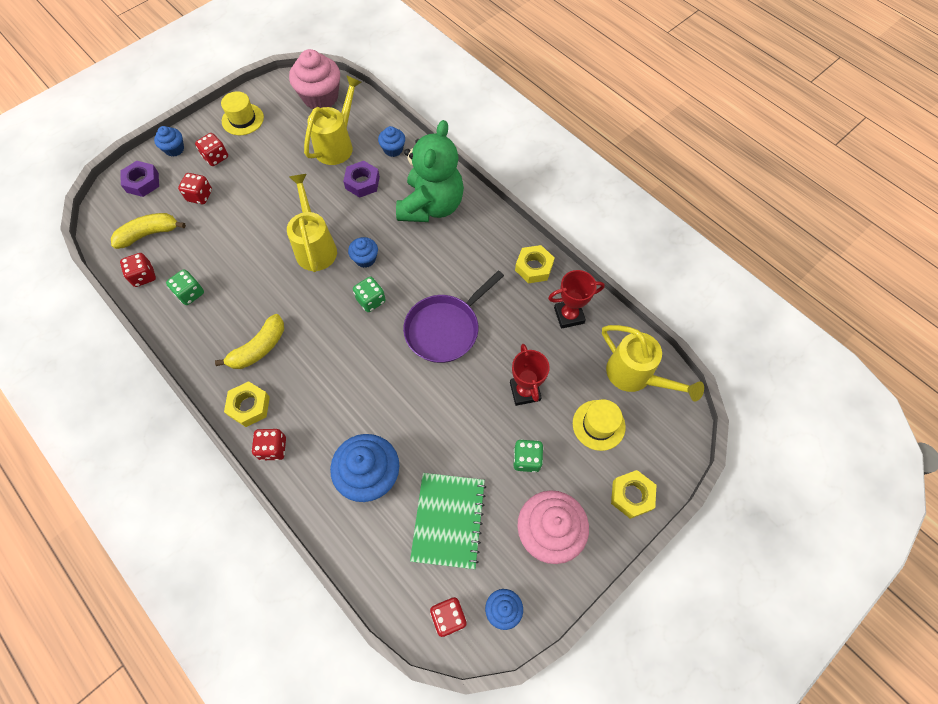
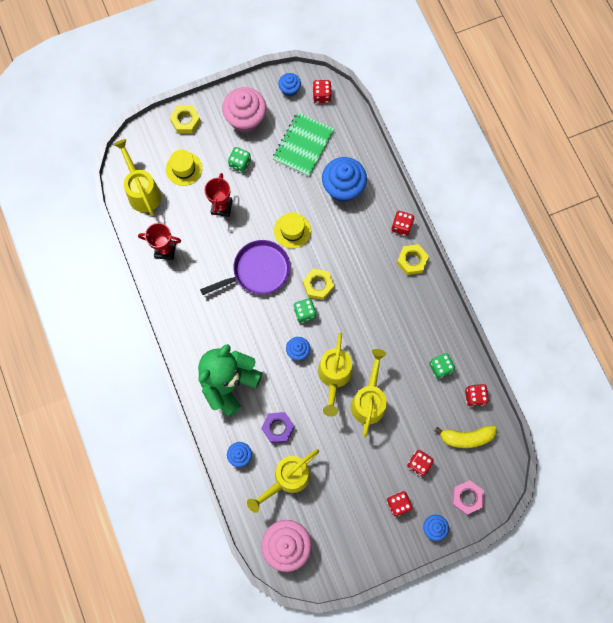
camera: 160 degrees left, 10 degrees up
(142, 182) = (466, 497): purple nut -> pink nut
(242, 119) = (365, 543): yellow hat -> yellow hat (292, 230)
(259, 348) = (396, 302): yellow banana -> none
(269, 235) = (369, 400): none -> yellow watering can
(534, 267) = (172, 298): yellow nut -> yellow nut (318, 285)

